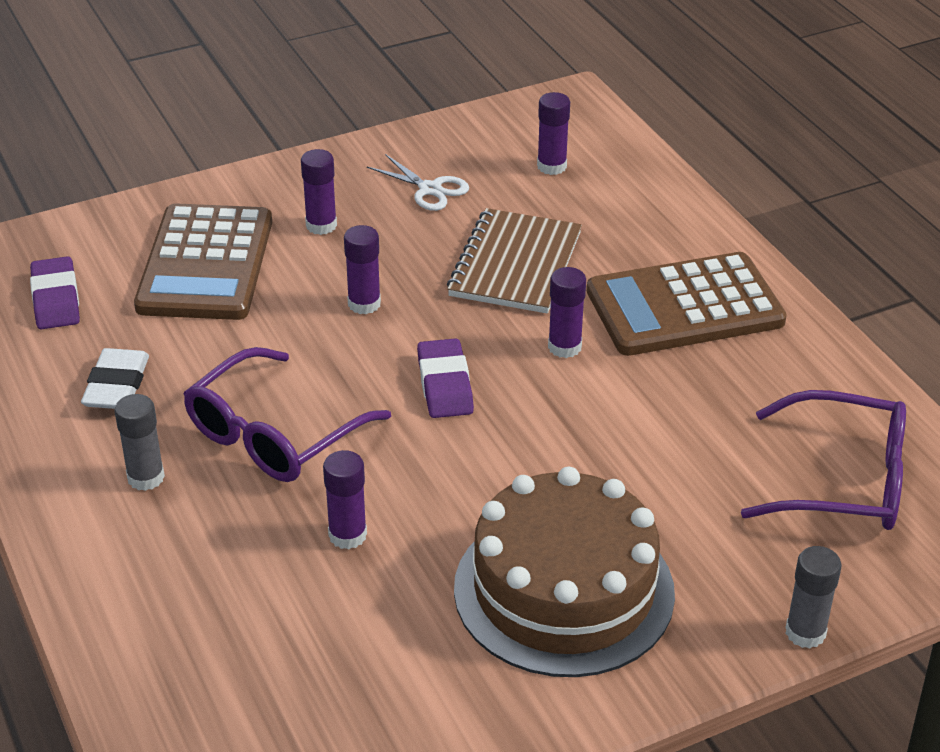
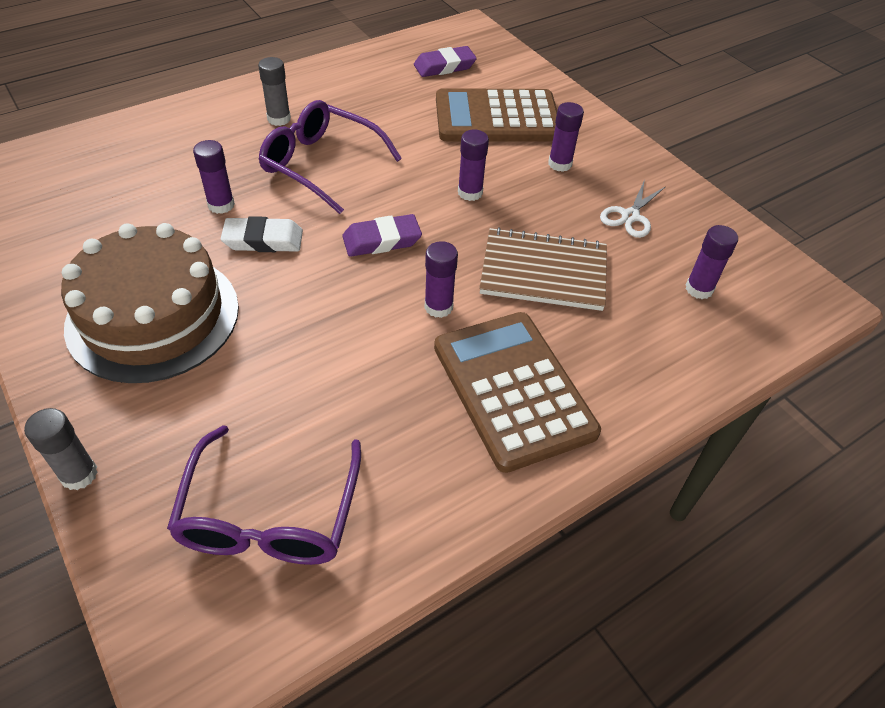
camera: 80 degrees right, 10 degrees up
(117, 385) = (364, 98): white eraser -> white eraser (263, 240)

